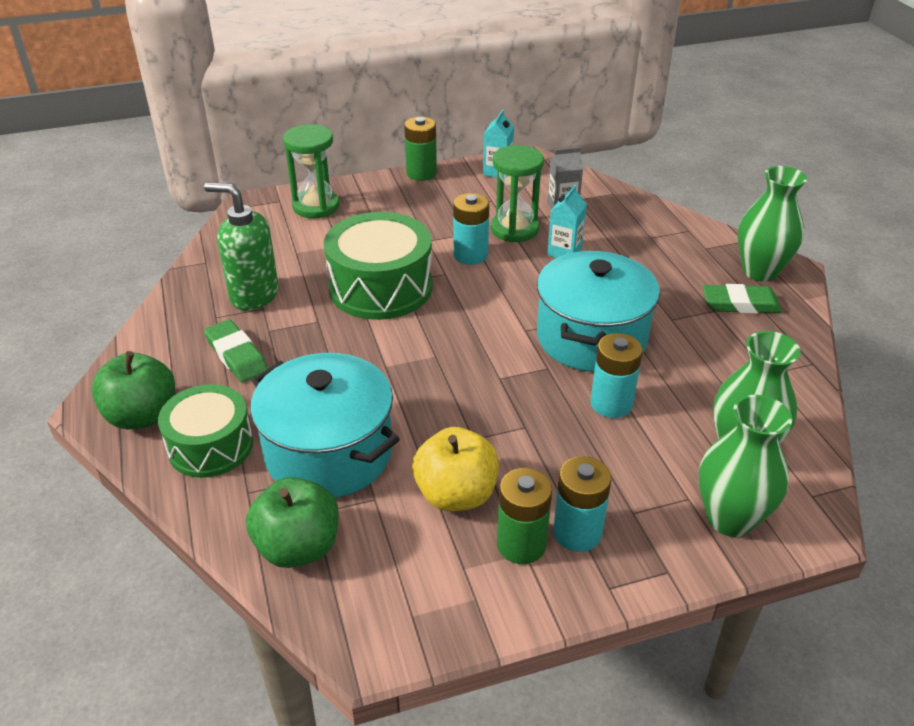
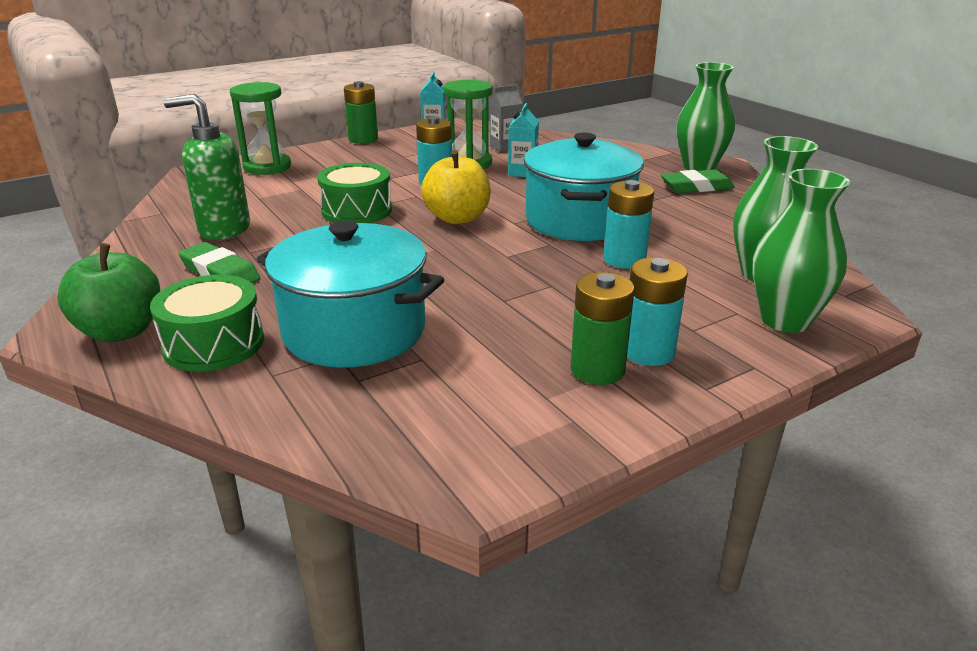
camera: 15 degrees left, 10 degrees down
(298, 547) = (351, 410): green apple -> none
(380, 287) = (357, 210): green drum -> green drum, size x0.66
(456, 494) = (508, 342): yellow apple -> yellow apple (457, 218)

